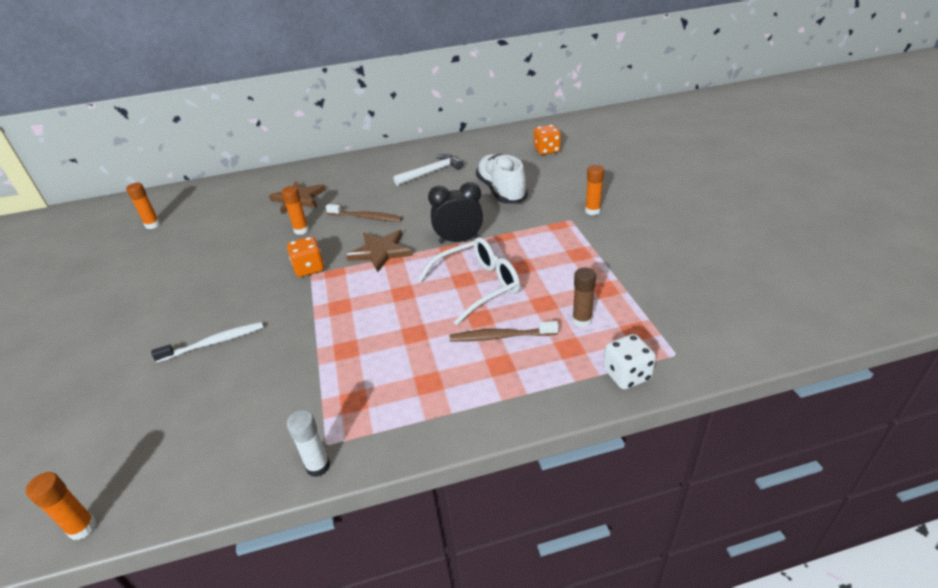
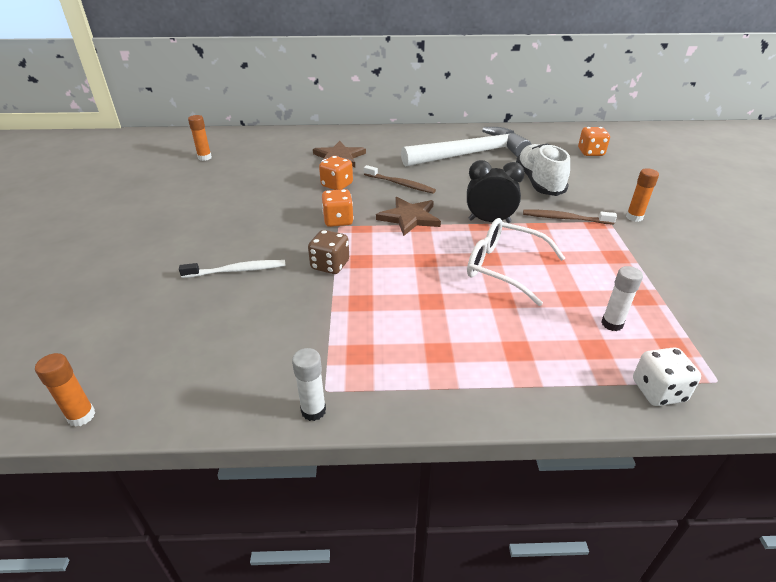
camera: 10 degrees right, 0 degrees up
(301, 230) = (337, 185): orange glue stick -> orange dice
(309, 317) = (330, 265): none -> brown dice
(431, 172) = (470, 154): white hammer -> white hammer, size x1.80
(478, 286) = (504, 267): white glasses -> white glasses turned 135 degrees counterclockwise
(500, 336) = (521, 322): brown toothbrush -> brown toothbrush (565, 218)
(582, 321) = (612, 324): brown glue stick -> white glue stick

